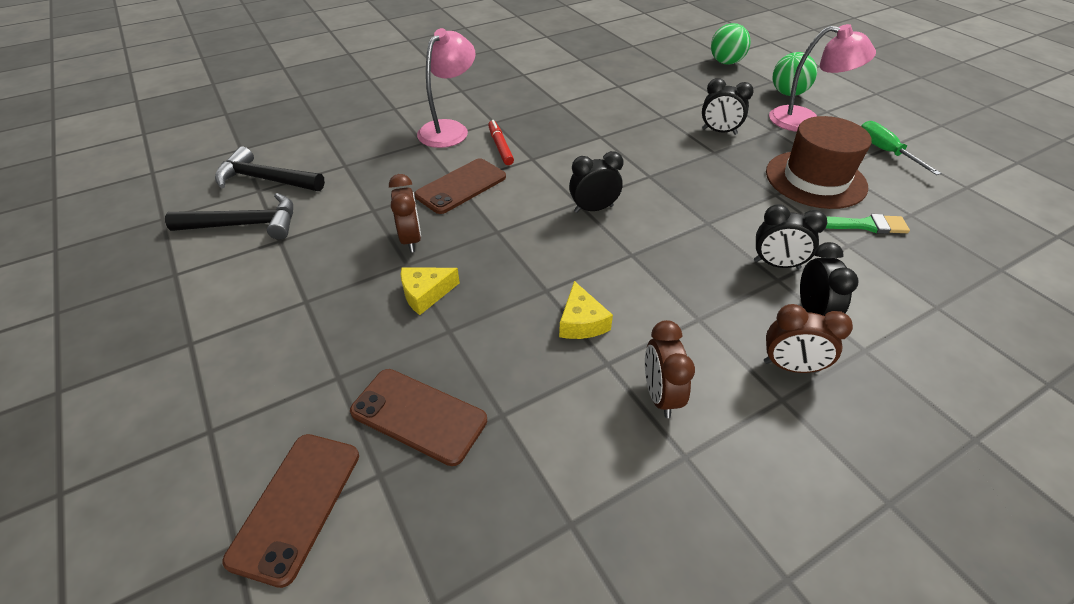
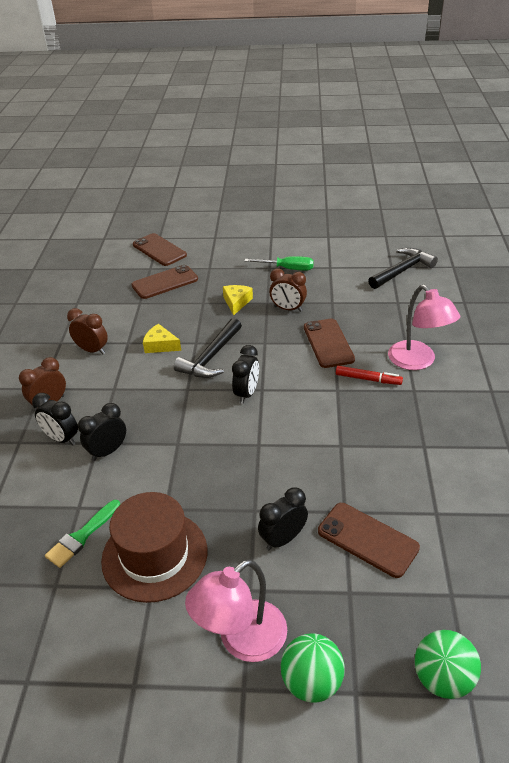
camera: 125 degrees right, 5 degrees down
(245, 225) = (355, 259): black hammer -> black hammer (211, 357)
(673, 102) = (367, 539): none -> brown phone
(885, 151) = (132, 665): green screwdriver -> green screwdriver (287, 269)

